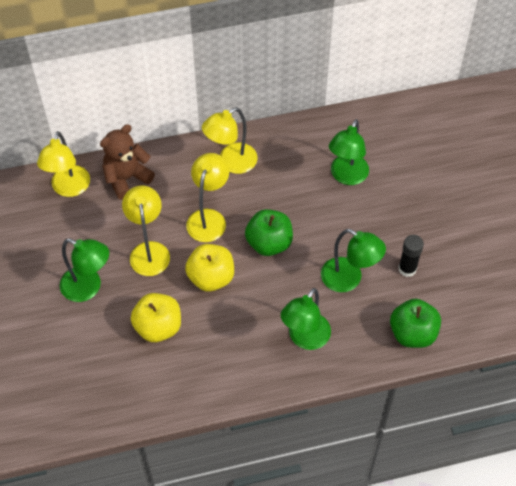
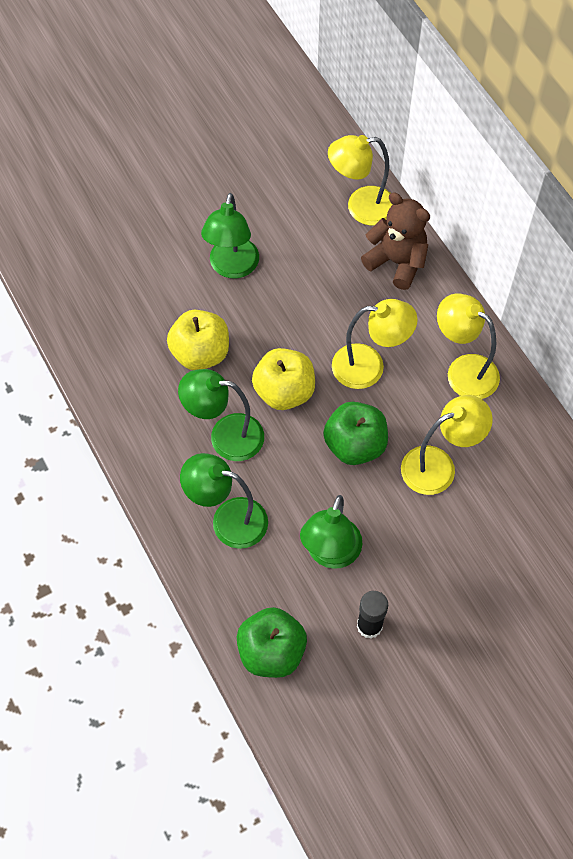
camera: 75 degrees right, 5 degrees up
(149, 251) = (301, 315): yellow lamp -> yellow lamp (439, 466)
(346, 176) = (493, 517): green lamp -> green lamp (225, 436)

